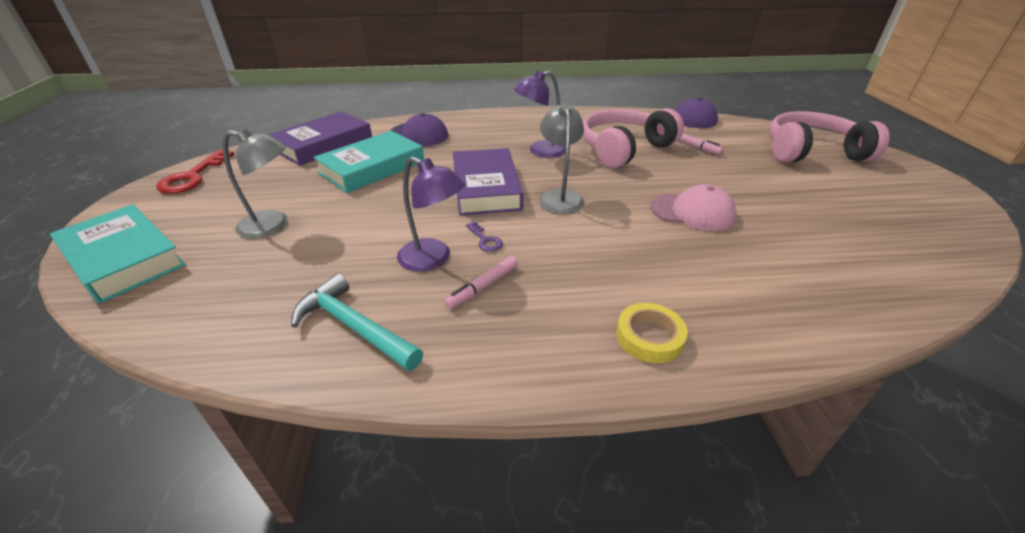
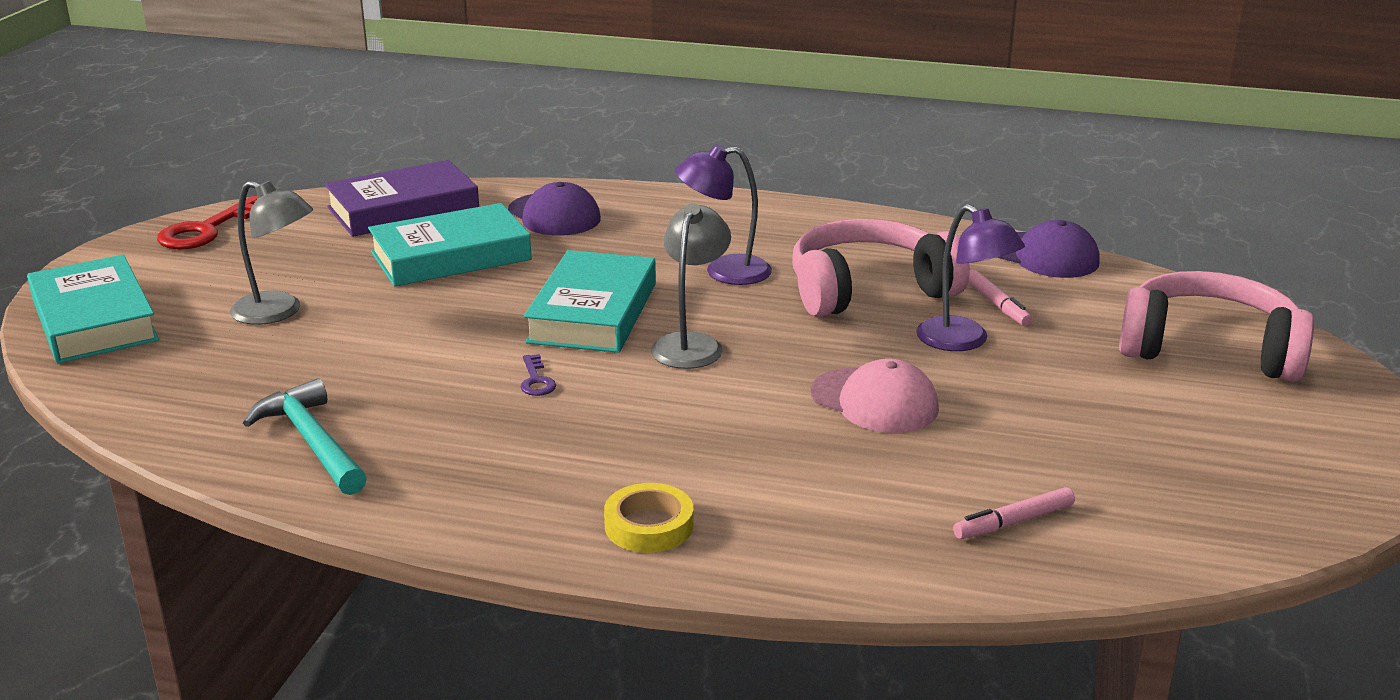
camera: 20 degrees right, 10 degrees down
(433, 259) = (451, 390): purple lamp -> purple lamp (963, 341)
(483, 286) = (490, 432): pink marker -> pink marker (1013, 522)
(486, 188) = (593, 313): purple book -> turquoise book

